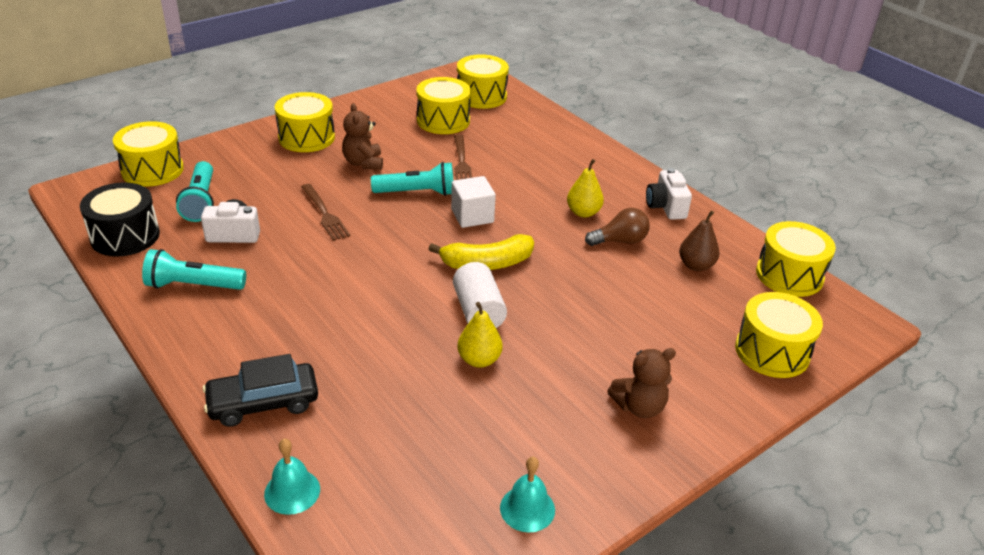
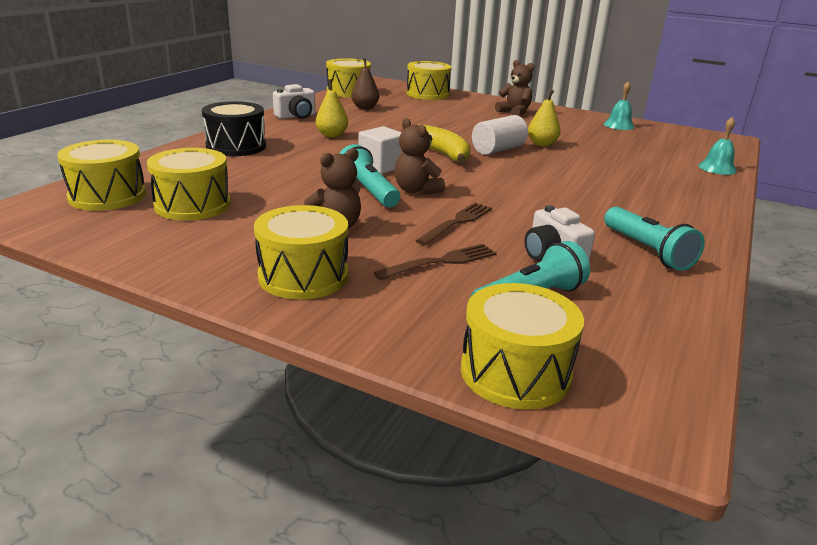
camera: 115 degrees left, 10 degrees down
(125, 236) = (658, 322): black drum -> black drum (236, 146)
(263, 403) = (687, 189): black car -> none
(402, 216) = (416, 190): none -> brown teddy bear
(461, 162) = (288, 182): brown fork -> brown fork (441, 262)
(620, 241) = (359, 124): brown light bulb -> none

